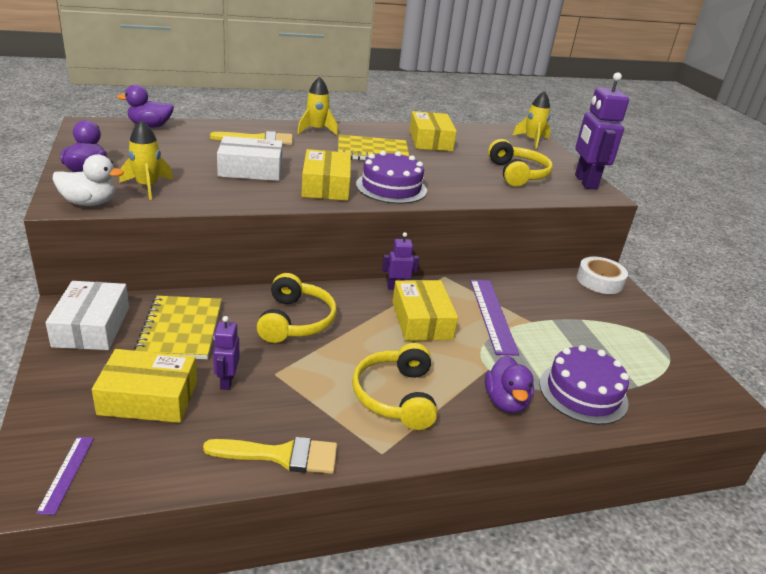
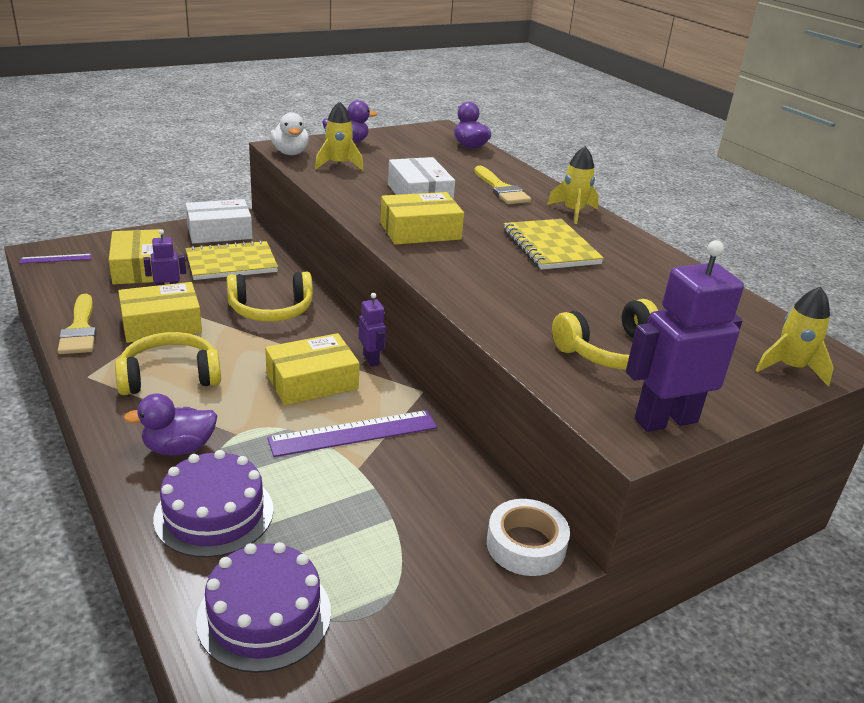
camera: 75 degrees right, 0 degrees up
(391, 187) = (456, 264): purple cake -> purple cake (264, 615)
(430, 141) = (648, 281): yellow box -> yellow box (161, 324)

